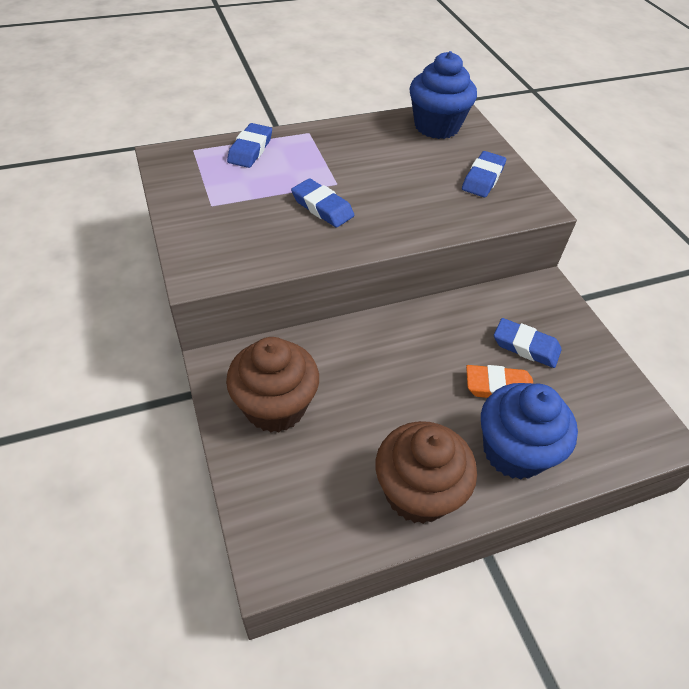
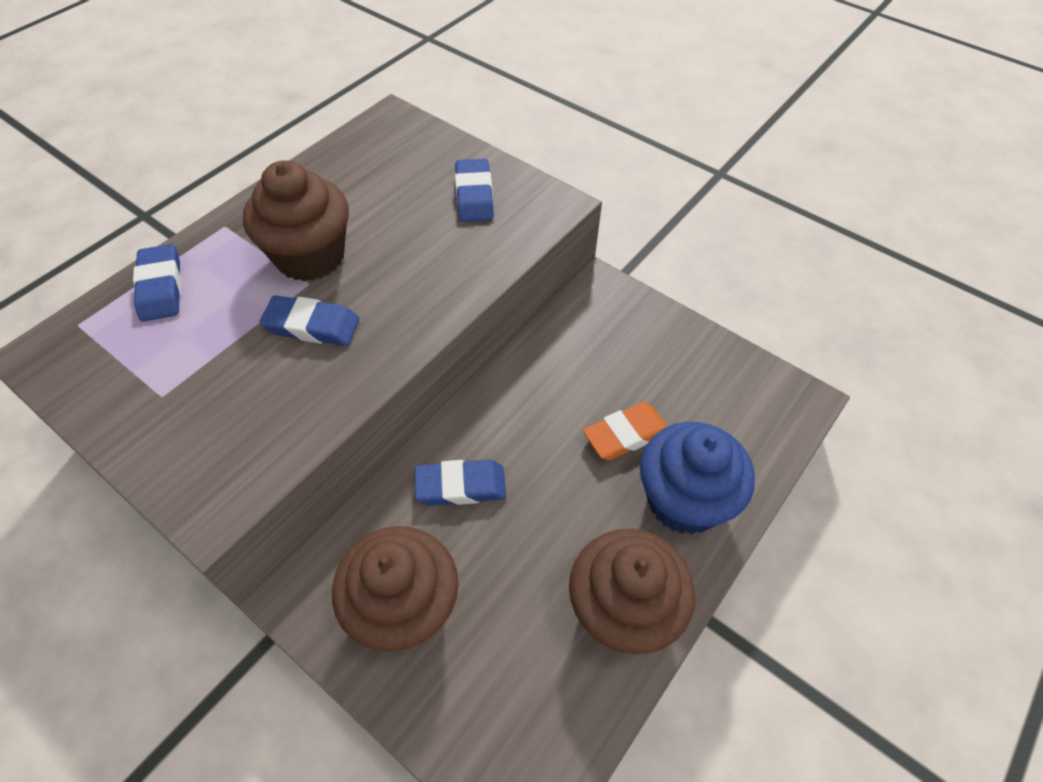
camera: 30 degrees left, 5 degrees up
(348, 169) = (310, 256): none -> brown cupcake
(436, 126) = (378, 148): blue cupcake -> none
(525, 346) = (622, 371): blue eraser -> blue eraser (461, 486)

